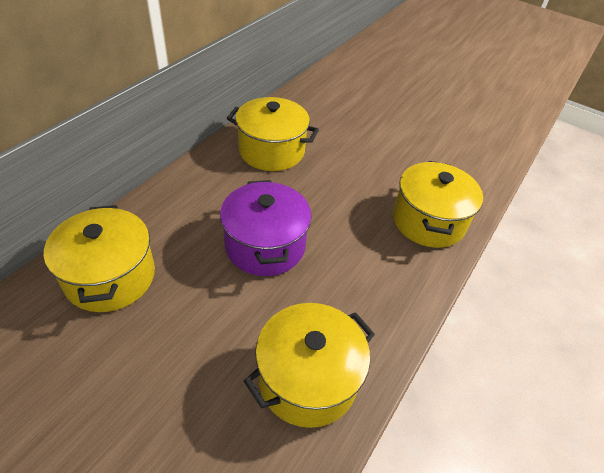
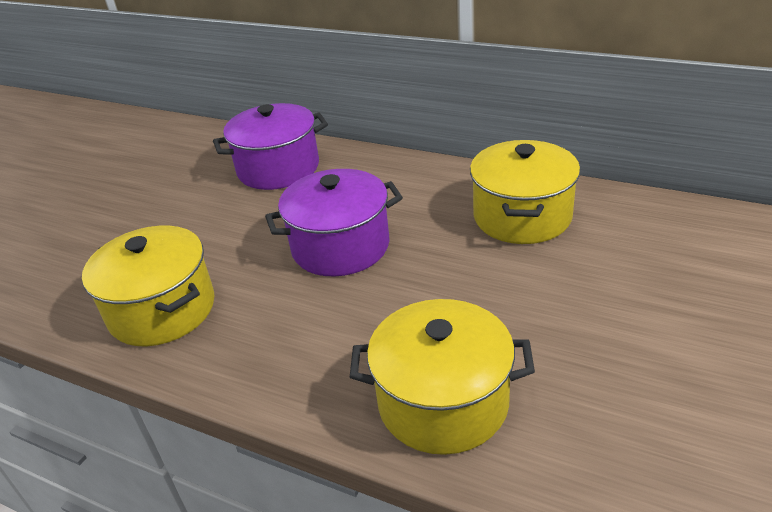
camera: 90 degrees right, 10 degrees down
(110, 277) = (278, 168): yellow pot -> purple pot

